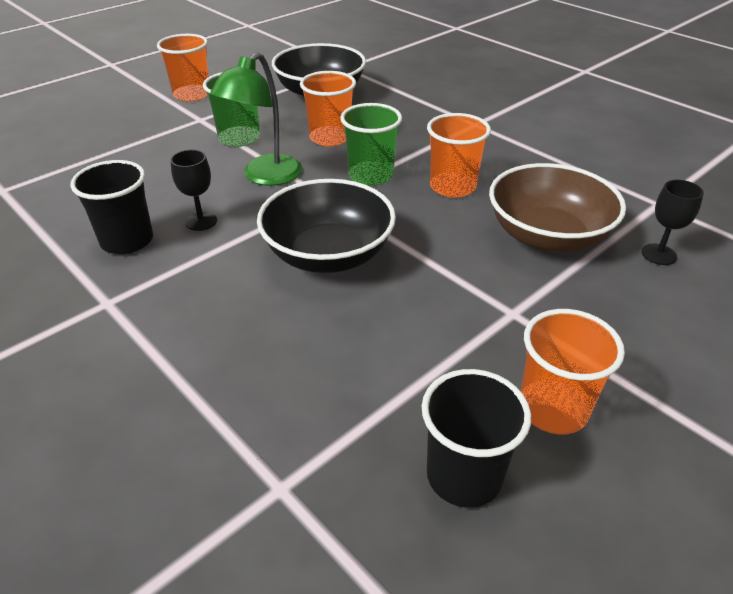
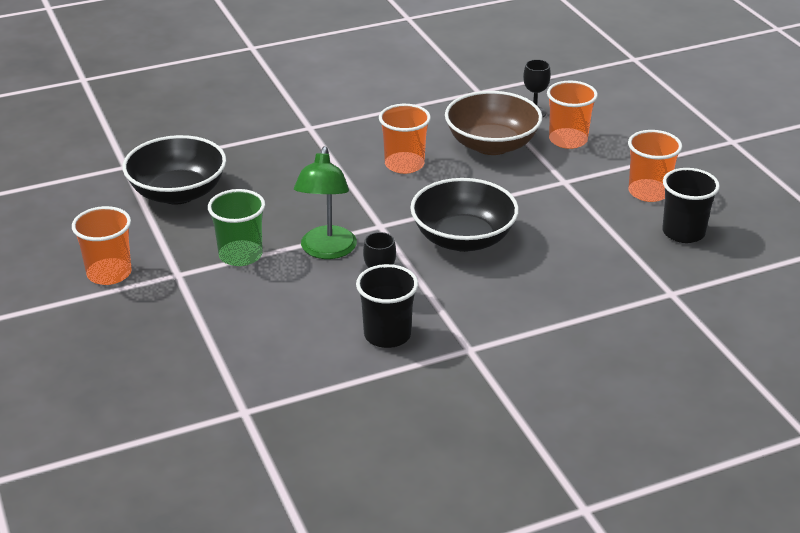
camera: 70 degrees left, 5 degrees down
(265, 177) = (326, 251): green lamp -> green lamp turned 45 degrees clockwise
(330, 138) = (279, 205): orange cup -> orange cup (568, 140)
(371, 175) = (361, 197): green cup -> none

